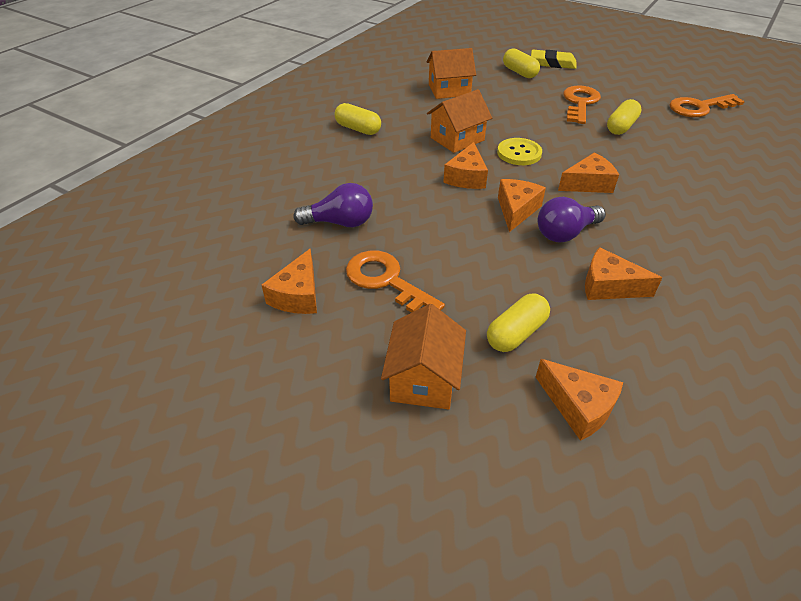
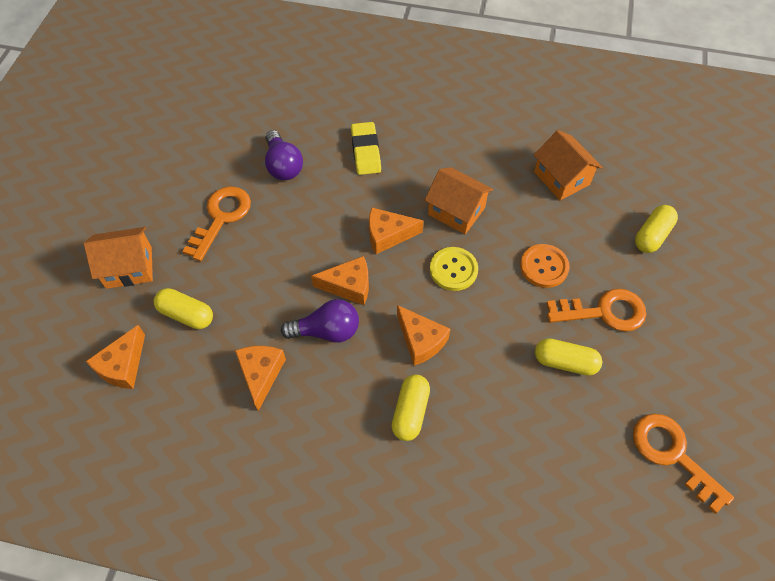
camera: 70 degrees right, 15 degrees up
(298, 295) = (191, 171): orange cheese -> none
(358, 129) = (436, 128): yellow capsule -> yellow capsule (410, 412)
(531, 115) = (544, 267): none -> orange button
(552, 63) = (704, 266): yellow eraser -> yellow eraser (366, 151)
(565, 233) = (327, 331): purple light bulb -> purple light bulb turned 135 degrees clockwise

